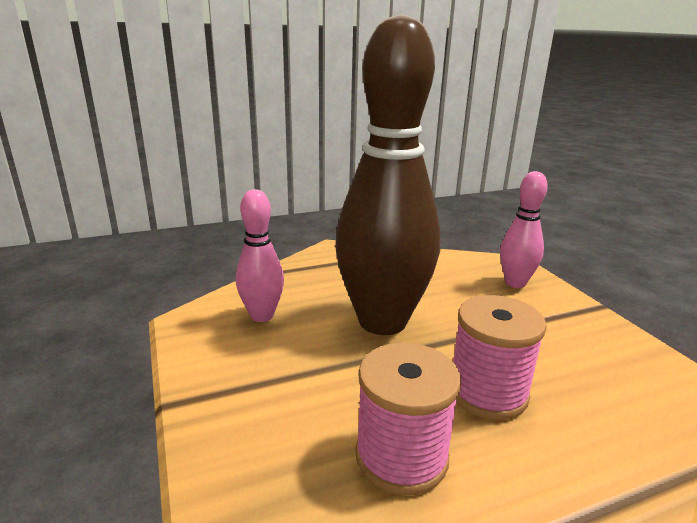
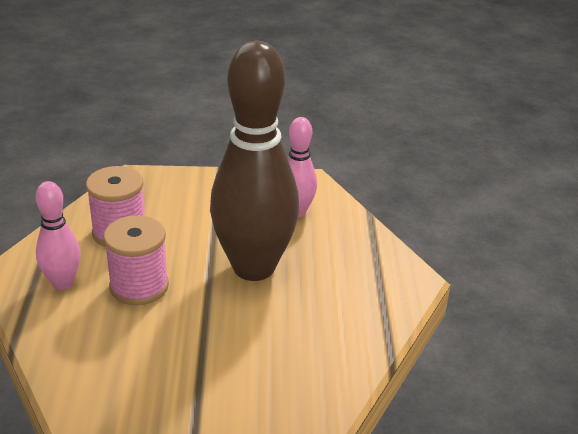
camera: 110 degrees right, 10 degrees up
(515, 283) = (273, 386): pink bowling pin -> pink bowling pin (62, 283)

